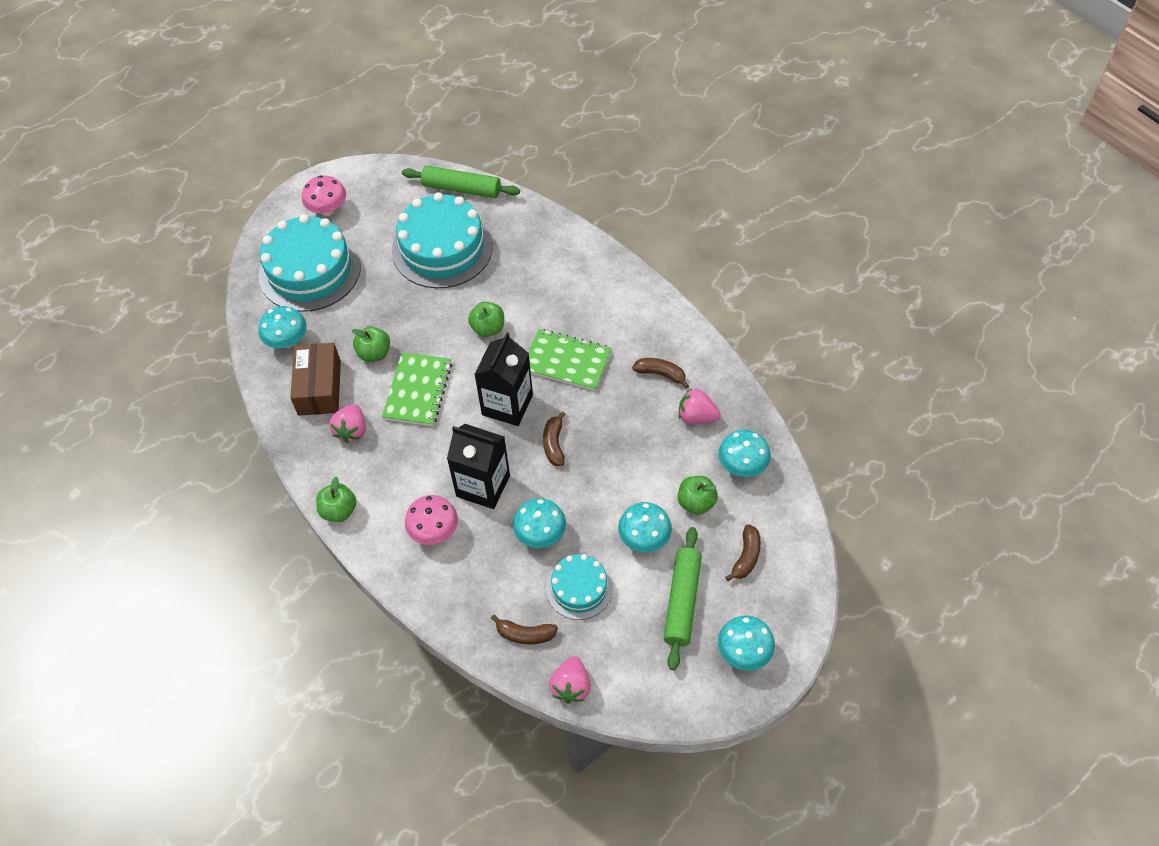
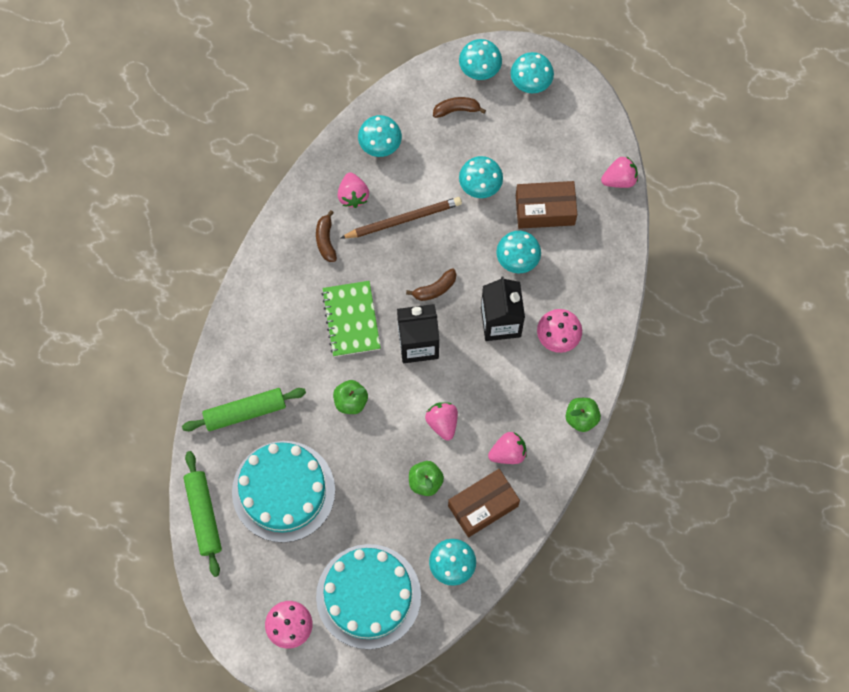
camera: 120 degrees left, 15 degrees up
(418, 390) = (442, 423): green notebook -> pink strawberry
(525, 634) = (600, 228): brown banana -> none
(579, 588) = (545, 210): turquoise cake -> brown box
(645, 449) = (403, 219): none -> brown pencil
(682, 601) = (515, 137): green rolling pin -> green rolling pin (245, 412)
(696, 502) = (430, 162): green apple -> none
(787, 605) = (479, 68): none -> turquoise mushroom

